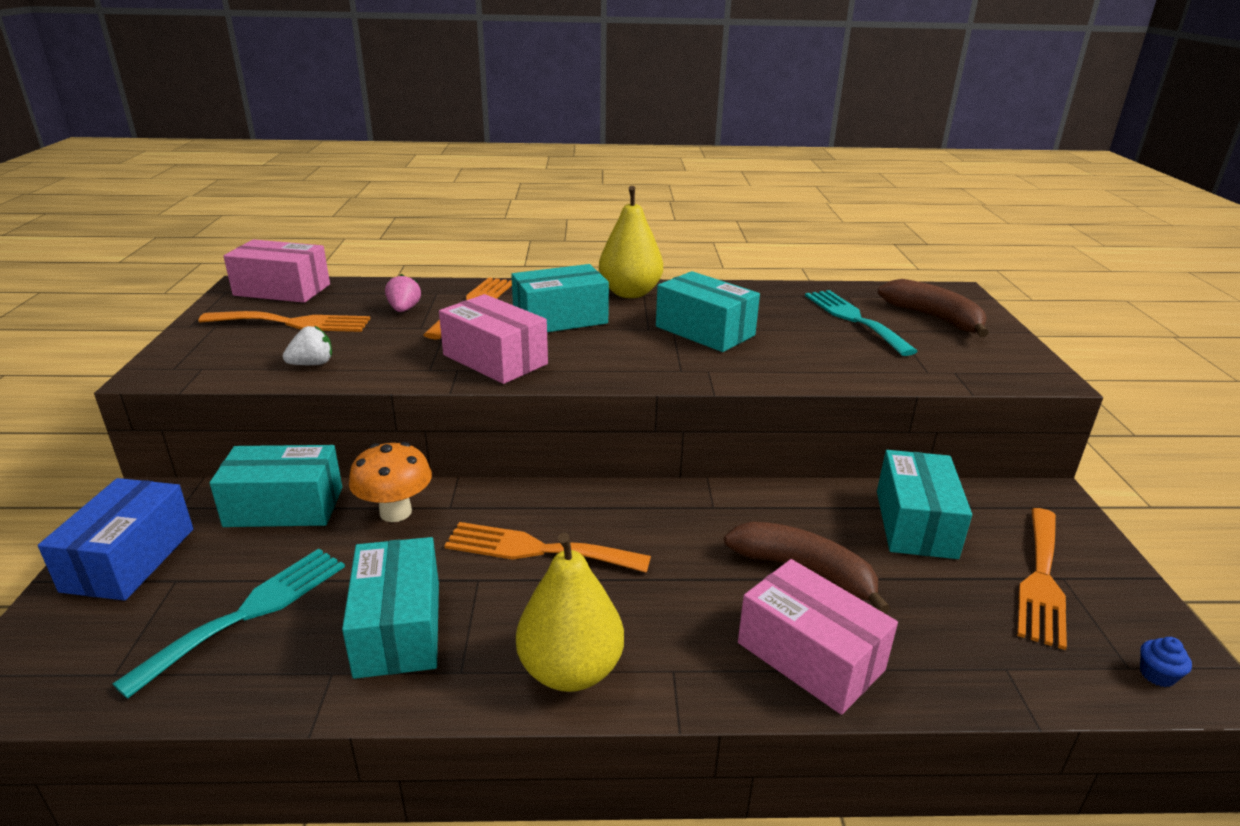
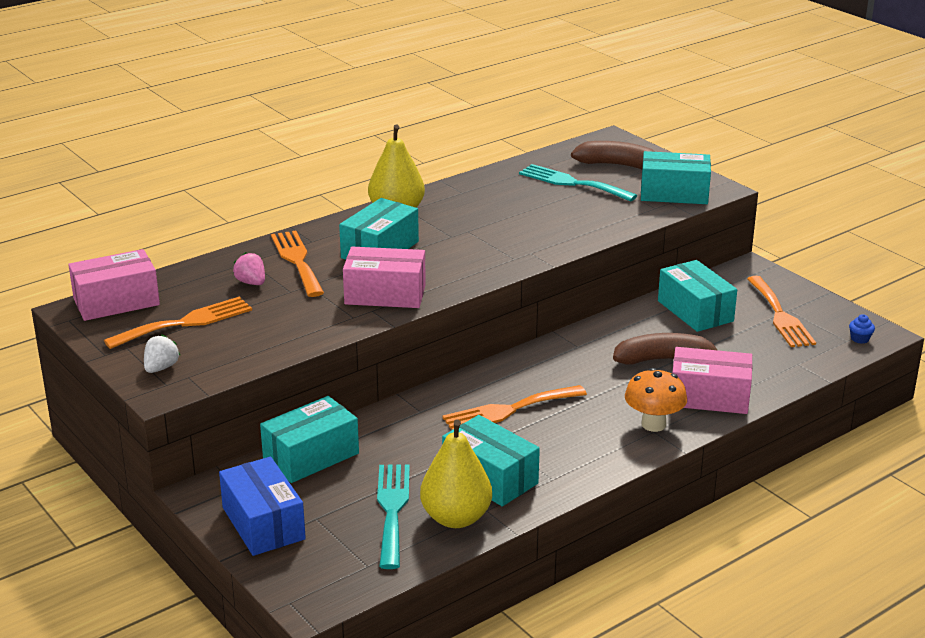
camera: 35 degrees left, 0 degrees up
(312, 364) = (264, 344): white strawberry -> white strawberry (161, 368)
(395, 512) = (391, 428): orange mushroom -> orange mushroom (653, 424)
(570, 670) = (605, 453): yellow pear -> yellow pear (456, 518)
(705, 331) = (490, 225): turquoise box -> turquoise box (674, 193)

